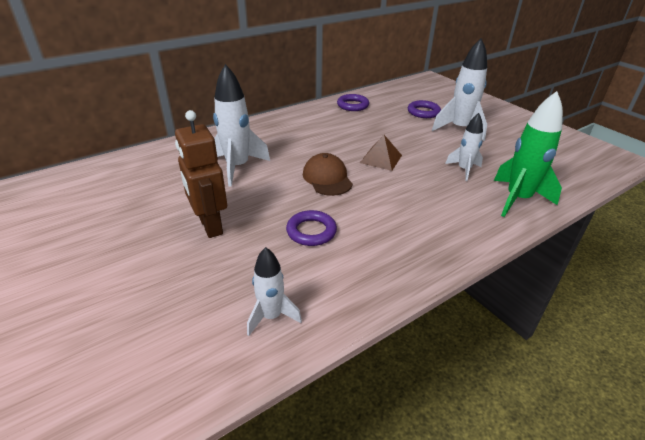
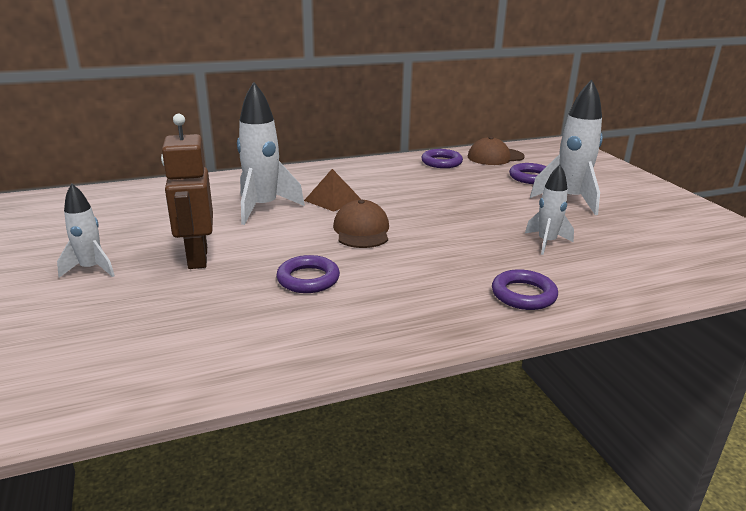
camera: 15 degrees right, 10 degrees down
(271, 316) = (209, 352): white rocket -> white rocket (91, 269)
(381, 159) = (442, 219): brown pyramid -> brown pyramid (332, 200)
(389, 96) = (495, 157): none -> brown cap
(472, 219) = (523, 294): none -> purple ring
(517, 199) = (602, 283): green rocket -> none

